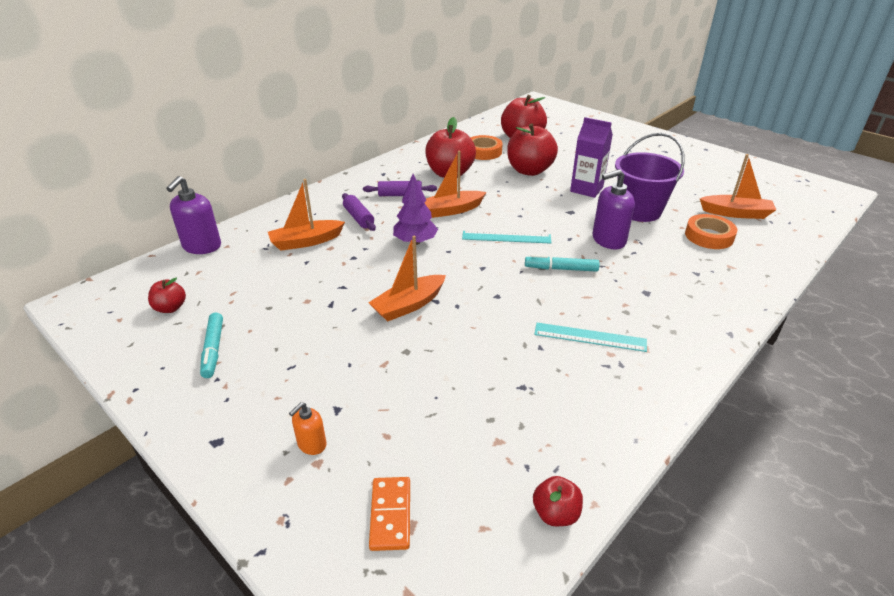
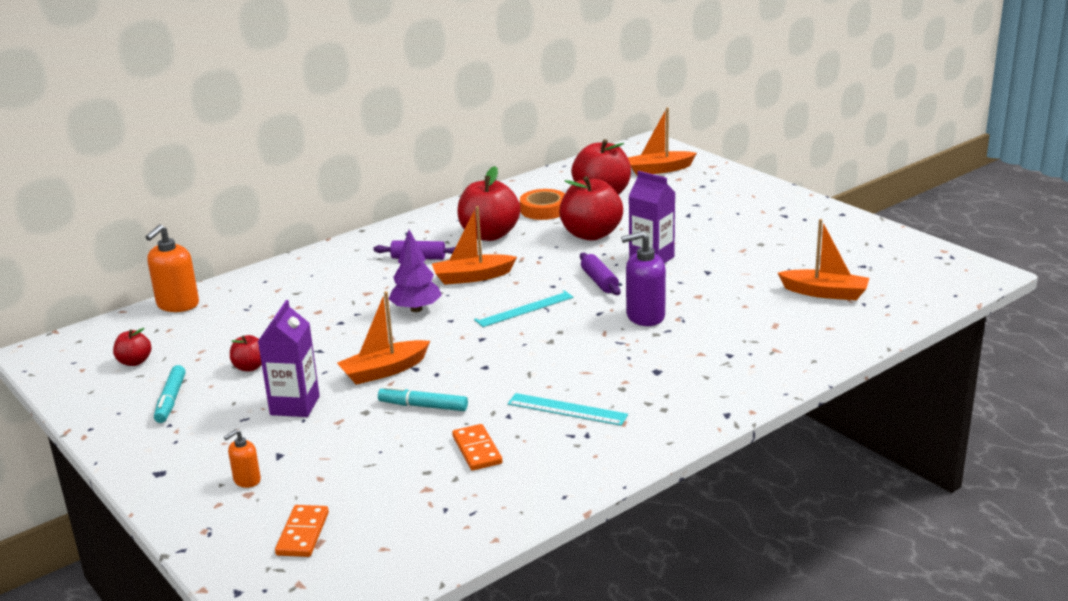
camera: 10 degrees right, 10 degrees down
(202, 246) = (177, 304): purple soap dispenser -> orange soap dispenser
(306, 242) = (293, 304): orange boat -> orange boat (659, 170)
(337, 348) = (295, 405): none -> purple carton
(359, 218) = (360, 281): purple rolling pin -> purple rolling pin (599, 281)
(506, 237) = (524, 308): turquoise ruler -> turquoise ruler turned 45 degrees counterclockwise
(528, 389) = (477, 450): none -> orange domino
(555, 513) = (454, 543): red apple -> red apple (250, 367)
(561, 269) = (571, 344): turquoise marker -> turquoise marker (423, 406)
(639, 211) = (703, 285): purple bucket -> none
(709, 236) = (772, 317): orange tape -> none

